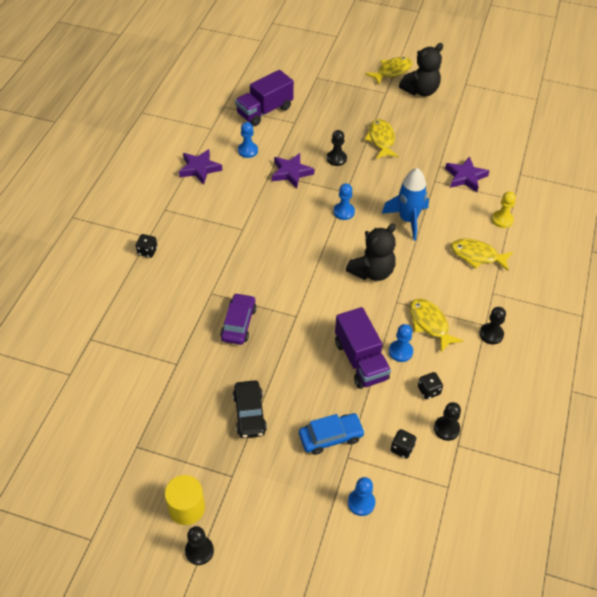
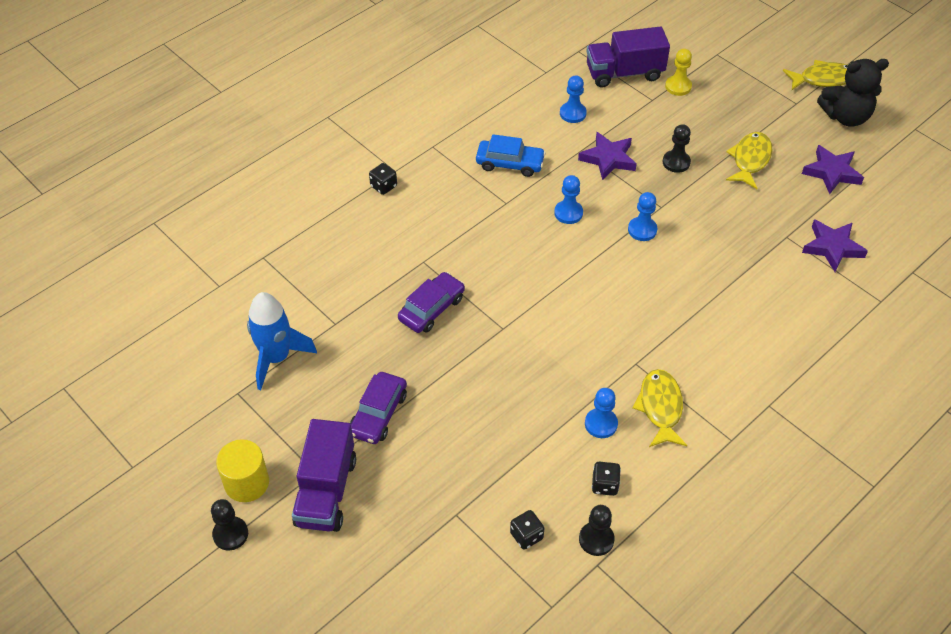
camera: 30 degrees right, 0 degrees up
(199, 168) = (502, 114): purple star -> purple star (832, 172)
(249, 413) = (378, 414): black car -> purple car
(331, 437) = (452, 483): blue car -> blue car (510, 163)
(360, 360) = (545, 412): purple truck -> purple truck (326, 491)
(361, 502) = (437, 572): blue pawn -> blue pawn (568, 213)
(372, 271) = (629, 315): black teddy bear -> none
(408, 220) = (718, 271): blue rocket -> blue rocket (276, 358)
(477, 256) = (780, 351): yellow fish -> none
(491, 334) = (731, 454): black pawn -> none
(502, 220) = (846, 320): yellow pawn -> yellow pawn (678, 86)

